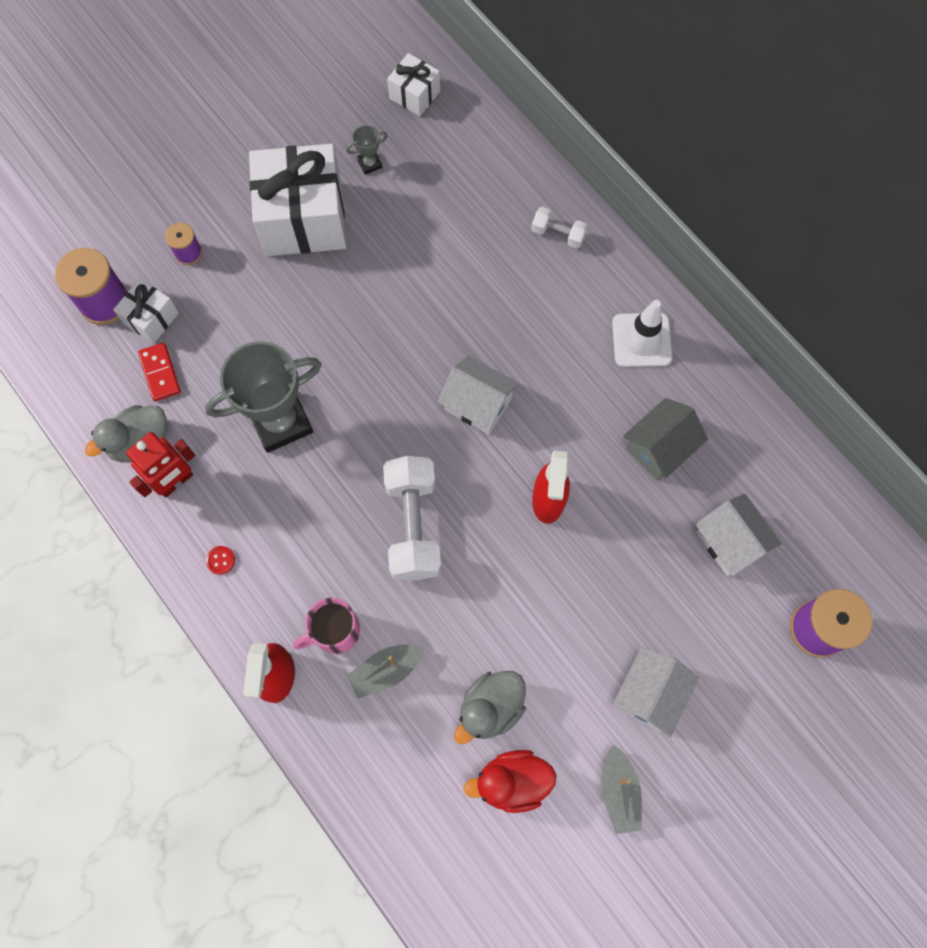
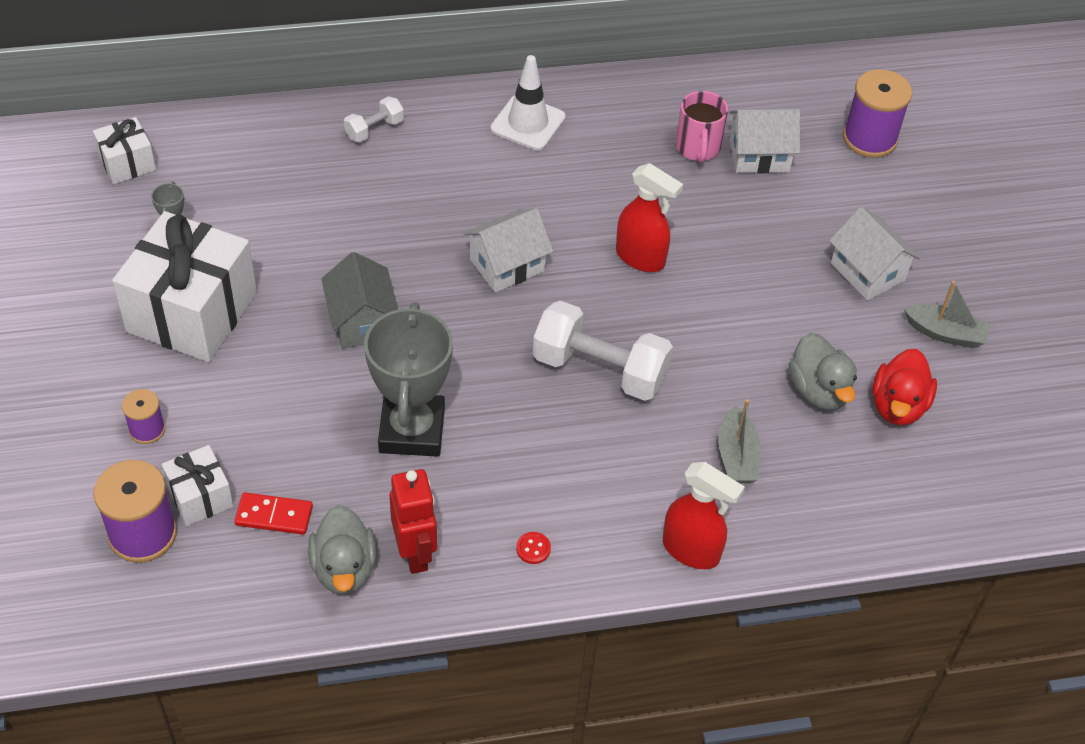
camera: 65 degrees left, 20 degrees down
(335, 631) = (672, 481): pink mug -> pink mug (698, 148)
(659, 447) = (641, 159): grey house -> grey house (362, 321)

